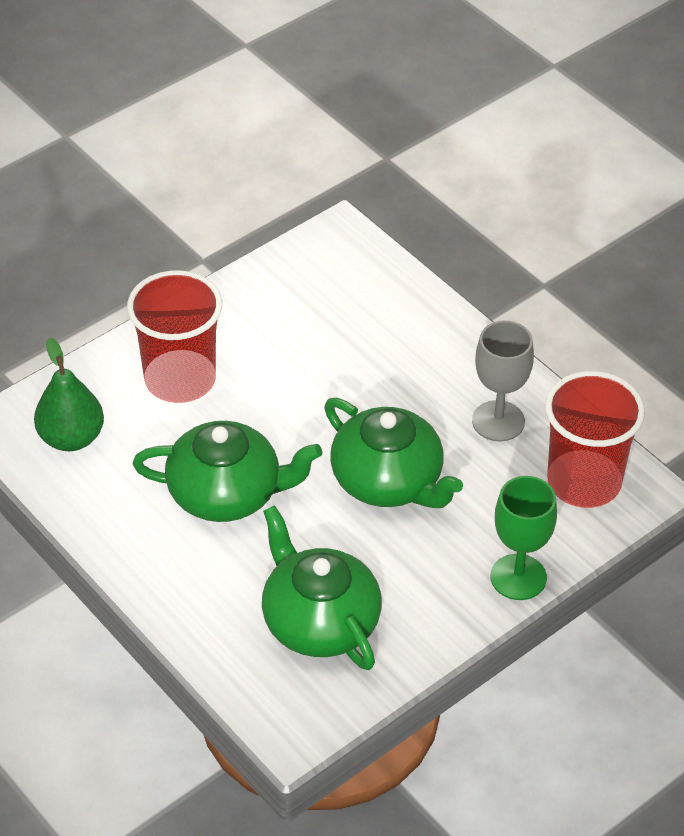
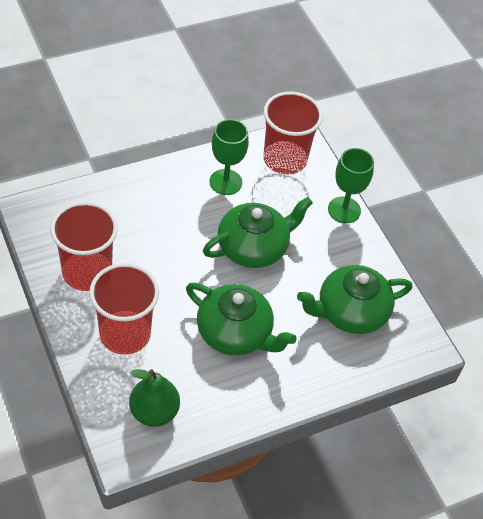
camera: 80 degrees left, 5 degrees up
(227, 493) = (235, 333): green teapot -> green teapot turned 105 degrees clockwise
(263, 316) = (87, 272): none -> red cup
(498, 421) = (225, 182): grey goblet -> green goblet

